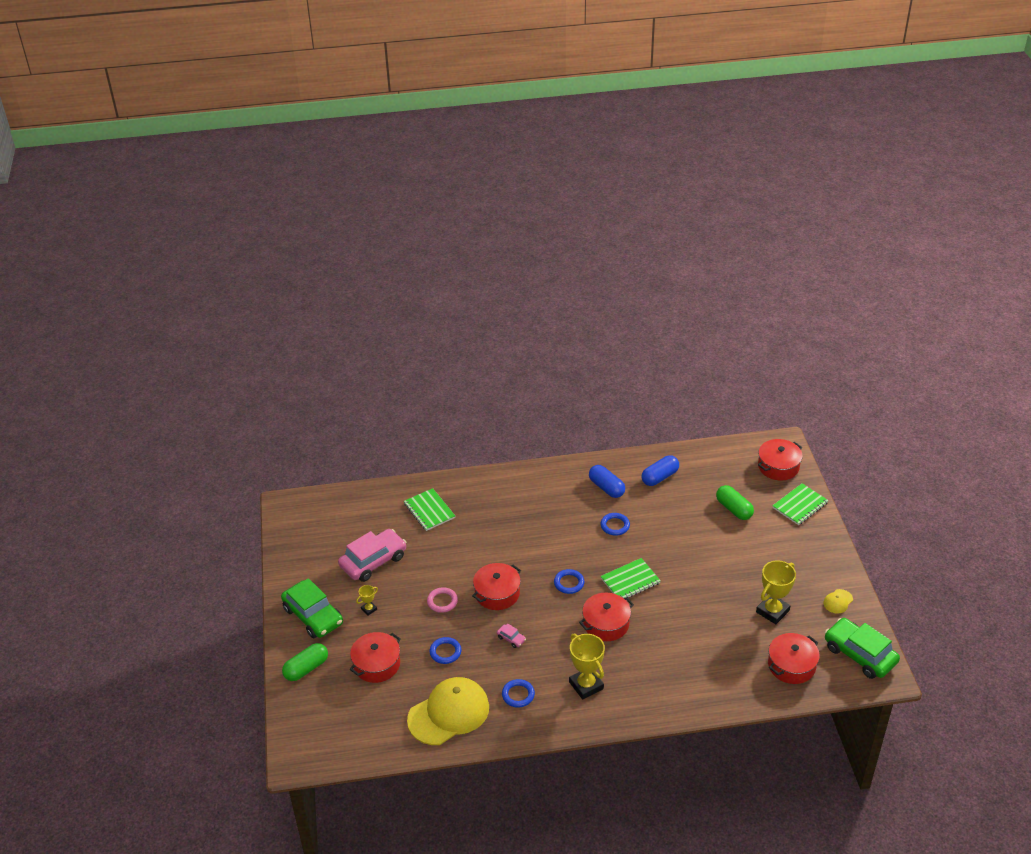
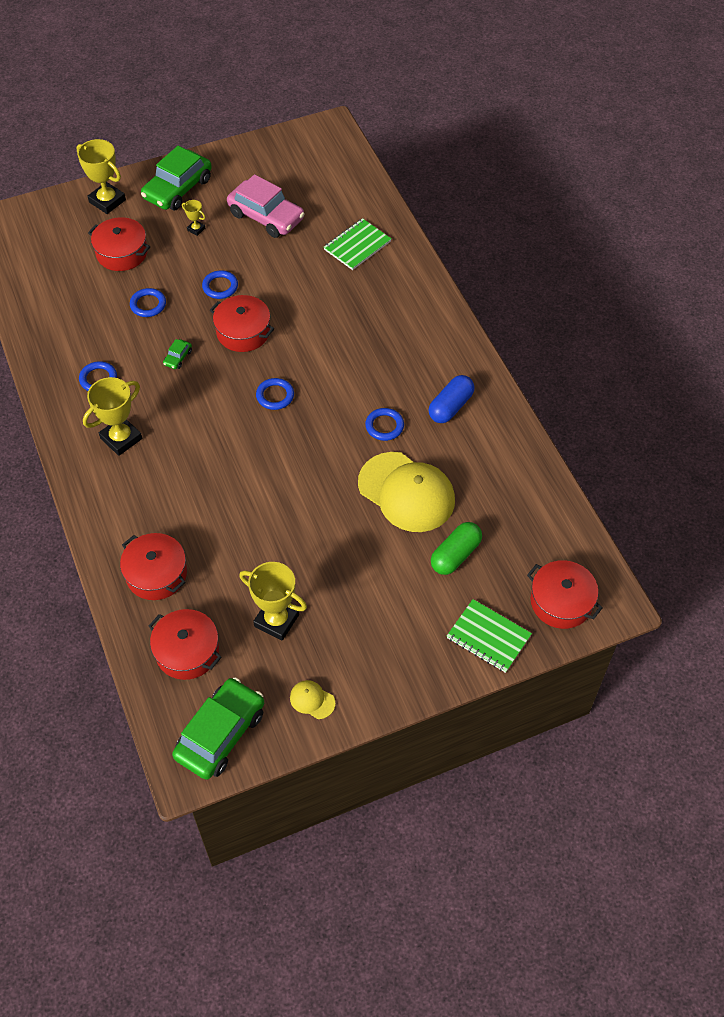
camera: 75 degrees right, 15 degrees up
(306, 668) = (107, 201): green capsule -> yellow trophy
(442, 601) = (220, 287): pink ring -> blue ring
(449, 713) = (65, 325): yellow cap -> yellow cap (406, 492)
(511, 639) = (178, 358): pink car -> green car
(606, 624) = (218, 442): red pot -> red pot (156, 574)
(630, 581) = (293, 456): green notebook -> none
(659, 477) = (490, 461): blue capsule -> none

